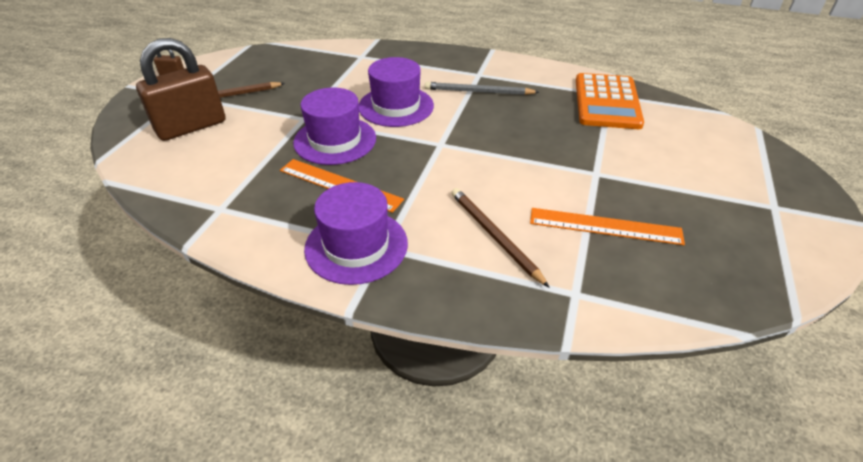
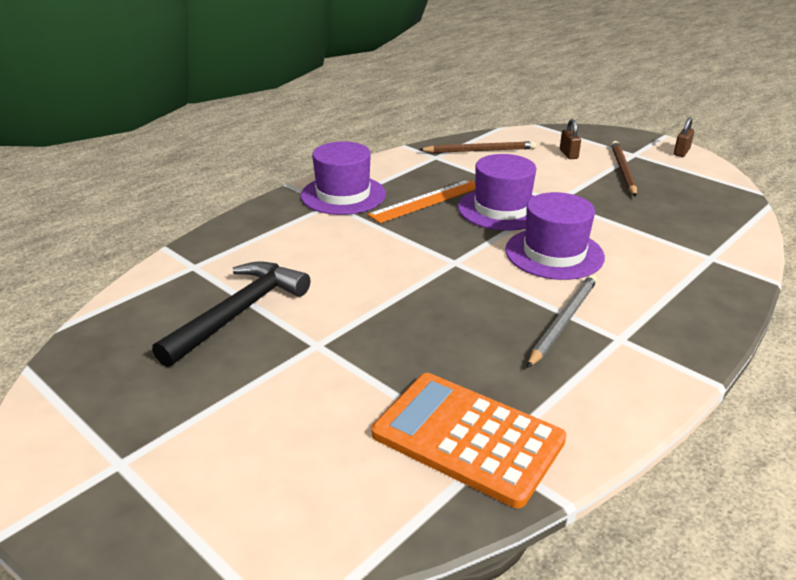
camera: 115 degrees right, 10 degrees down
(191, 127) = (568, 154): brown padlock -> brown padlock, size x0.42
(494, 236) = (292, 251): brown pencil -> brown pencil (480, 150)
(605, 226) = (239, 312): orange ruler -> black hammer

